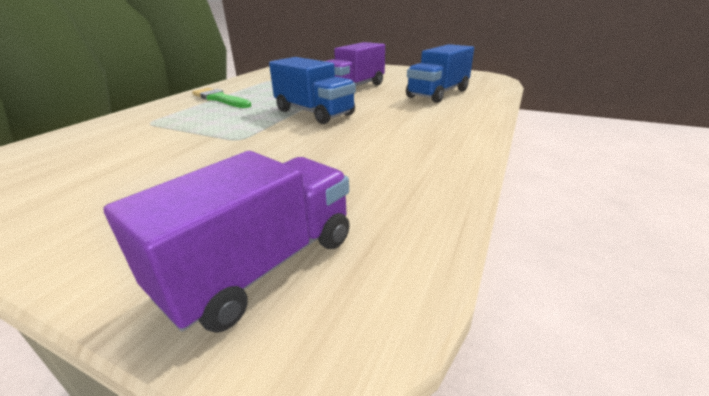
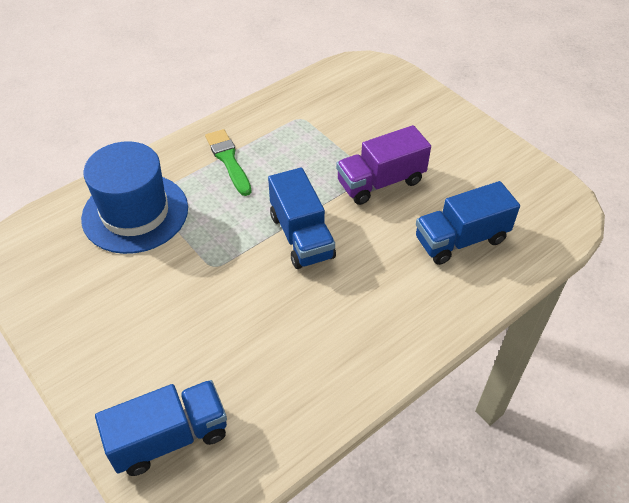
camera: 25 degrees right, 20 degrees up
(133, 131) = (135, 213): none -> blue hat
(262, 265) = (170, 437): purple truck -> blue truck

